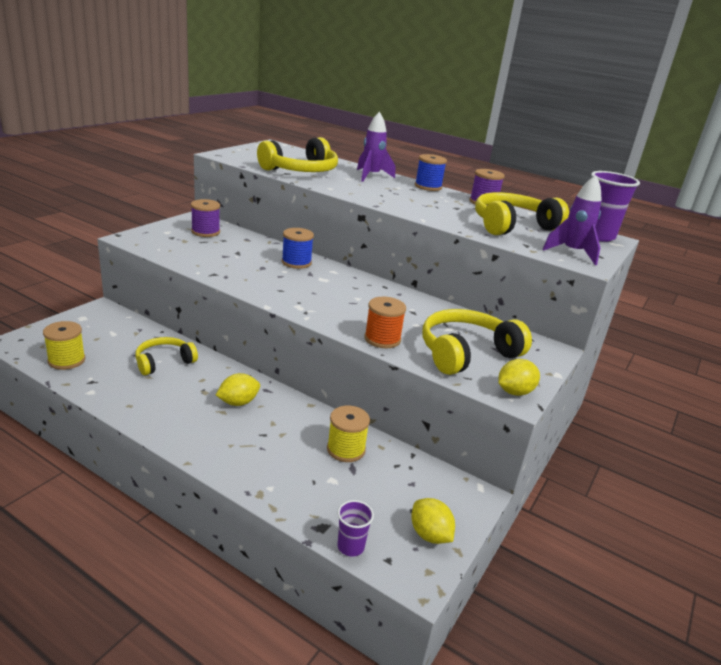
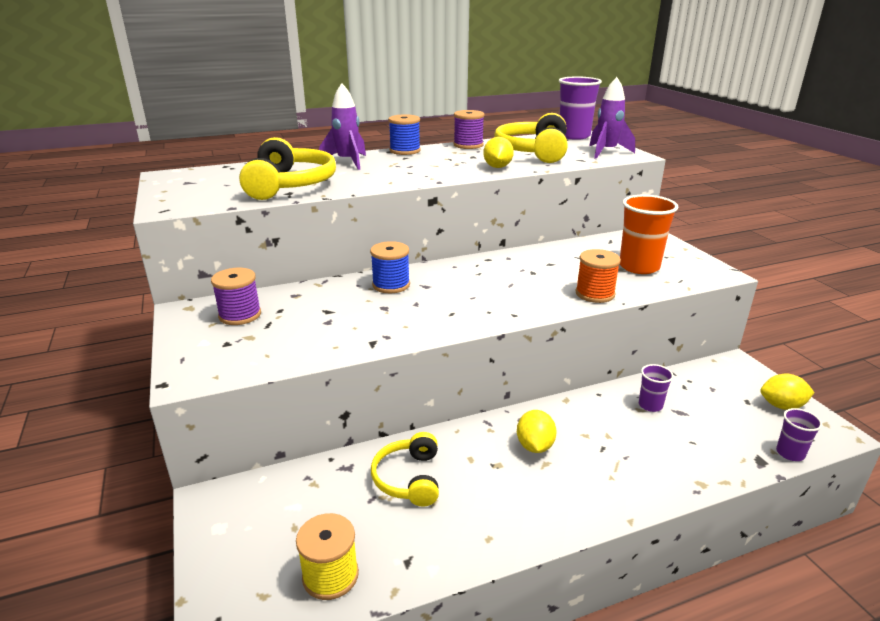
camera: 50 degrees left, 0 degrees up
(346, 449) = (650, 405): yellow spool -> purple cup
(466, 353) = (639, 267): yellow headphones -> orange cup
(514, 392) = (710, 270): yellow lemon -> yellow lemon (497, 167)

